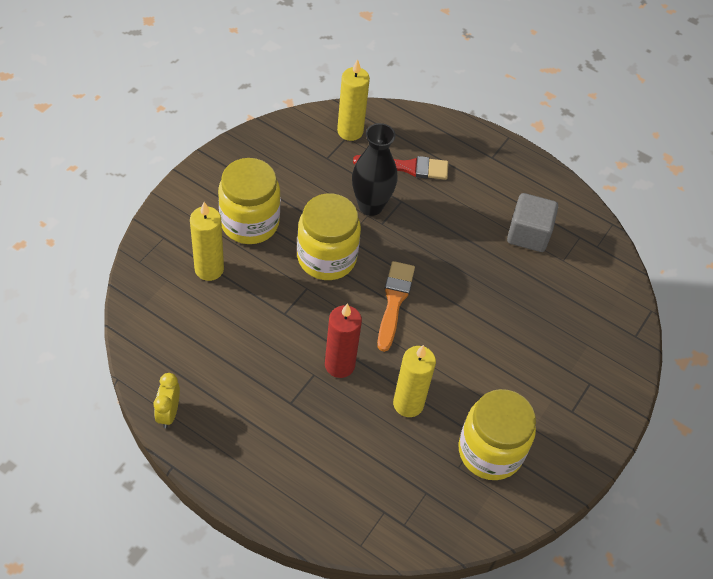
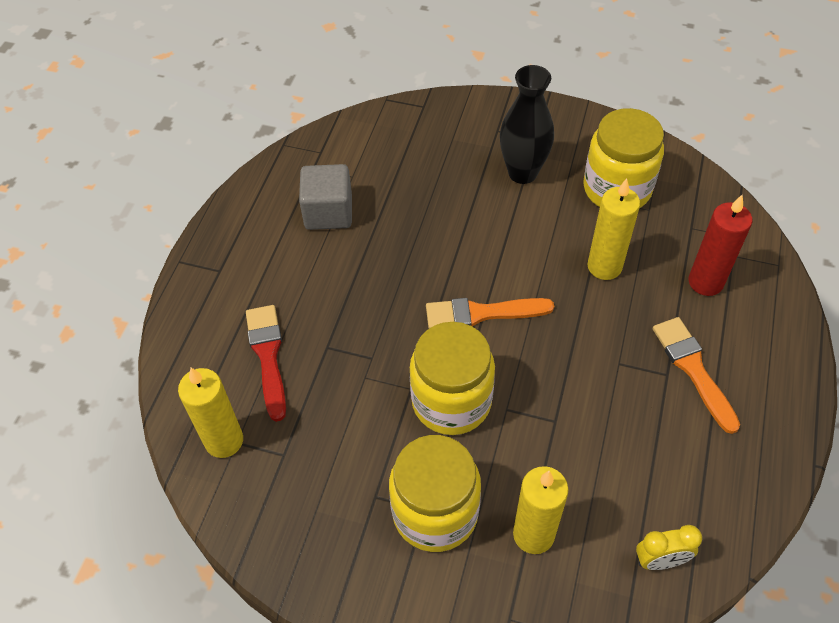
camera: 100 degrees left, 0 degrees up
(168, 413) = (756, 497): yellow clock -> yellow clock (660, 560)
(287, 423) = (693, 369): none -> orange brush
(339, 365) = (593, 342): red candle -> red candle (705, 282)
(370, 206) = (348, 378): black vase -> black vase (522, 173)

